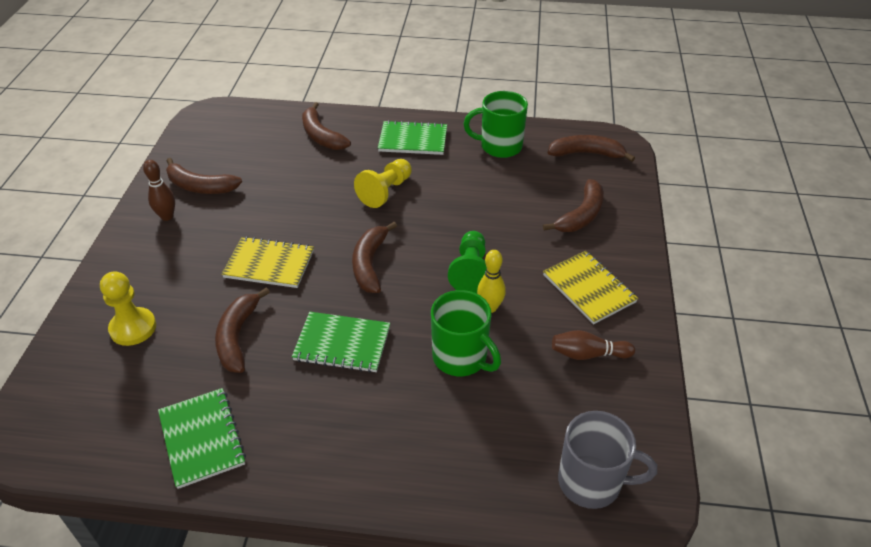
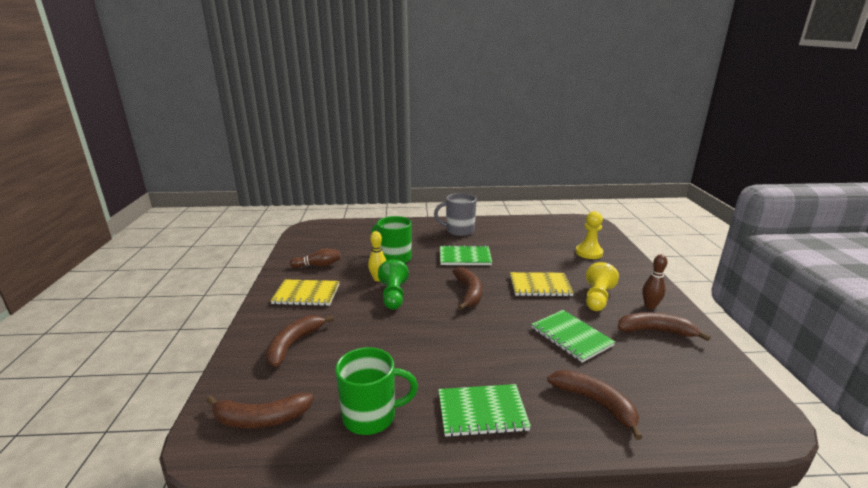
camera: 170 degrees right, 20 degrees down
(202, 438) = (510, 227): green notebook -> green notebook (571, 337)
(238, 337) = (526, 254): brown banana -> none
(385, 191) = (483, 345): yellow pawn -> yellow pawn (597, 298)
(589, 288) = (306, 294): yellow notebook -> yellow notebook turned 45 degrees counterclockwise
(591, 482) = (330, 230): grey mug -> grey mug (459, 230)

